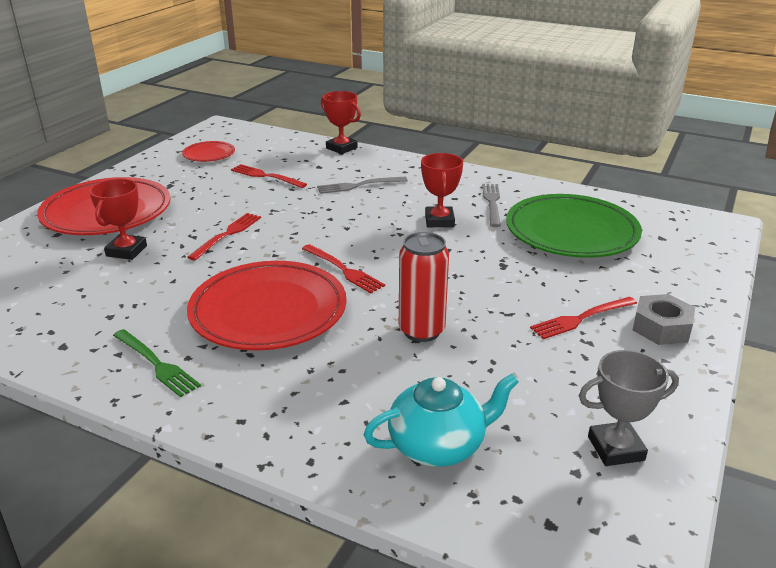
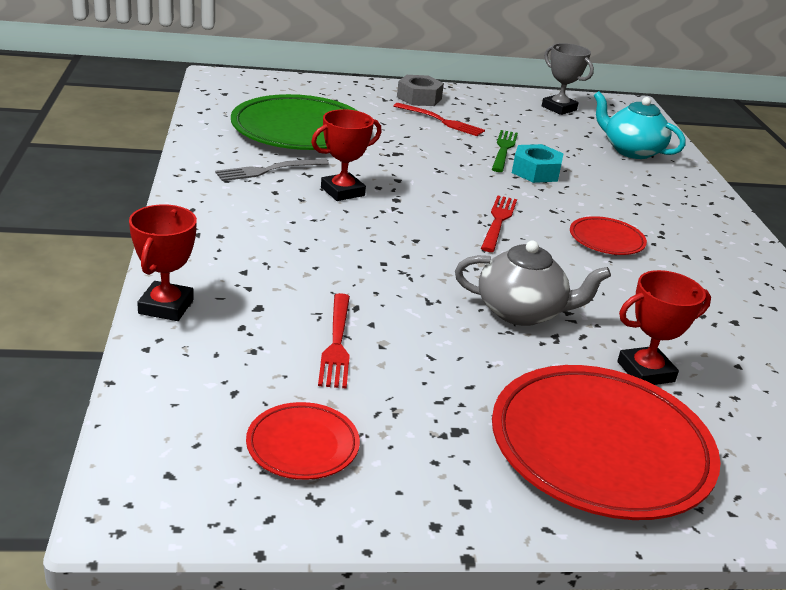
camera: 125 degrees left, 0 degrees up
(157, 364) = (735, 267): green fork -> green fork (503, 149)
(228, 234) = (521, 312): red fork -> grey teapot
(268, 311) = (606, 240): red plate -> red plate, size x0.48
(358, 186) = (298, 258): grey fork -> none
(421, 331) = (535, 172): red can -> turquoise nut

